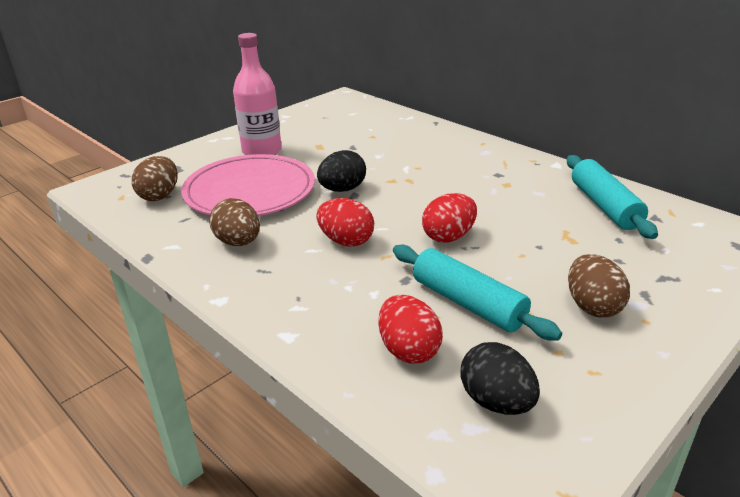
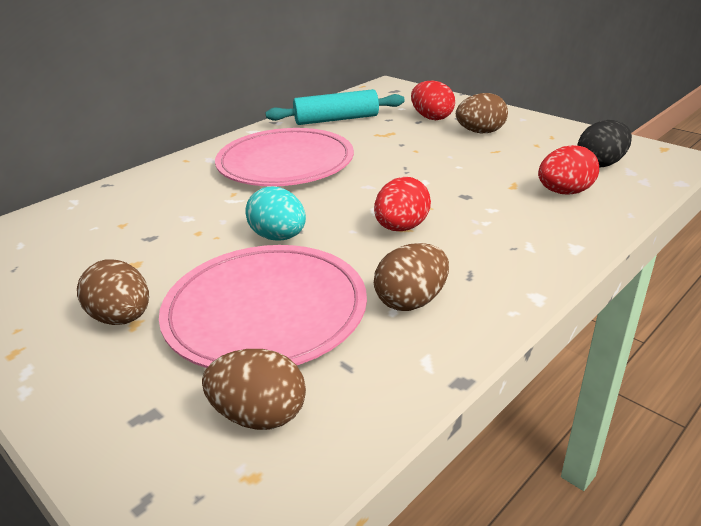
camera: 90 degrees left, 0 degrees up
(262, 152) = (122, 318): pink bottle -> brown egg
(342, 189) = (279, 237): black egg -> turquoise egg
(449, 237) = (389, 177): red egg -> red egg (432, 118)
(468, 303) = (492, 171): turquoise rolling pin -> none
(479, 184) = (285, 163): none -> pink plate

